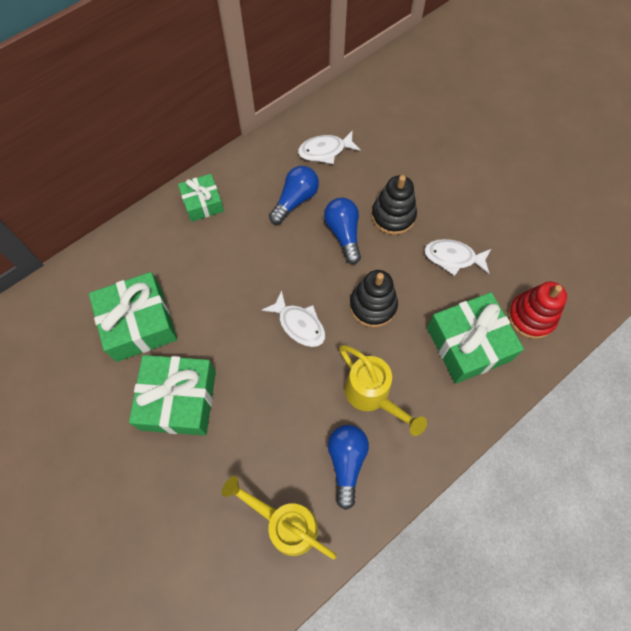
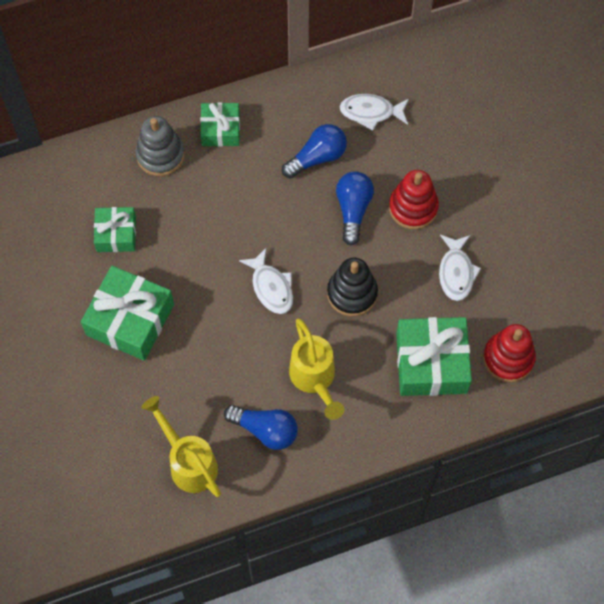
camera: 20 degrees right, 0 degrees up
(139, 323) = (116, 234): green gift -> green gift, size x0.60
(156, 241) = (160, 155): none -> grey stacking toy
(346, 462) = (265, 430): blue light bulb -> blue light bulb turned 90 degrees clockwise
(393, 216) = (413, 207): black stacking toy -> red stacking toy
(453, 258) = (456, 272): white fish -> white fish turned 120 degrees counterclockwise

